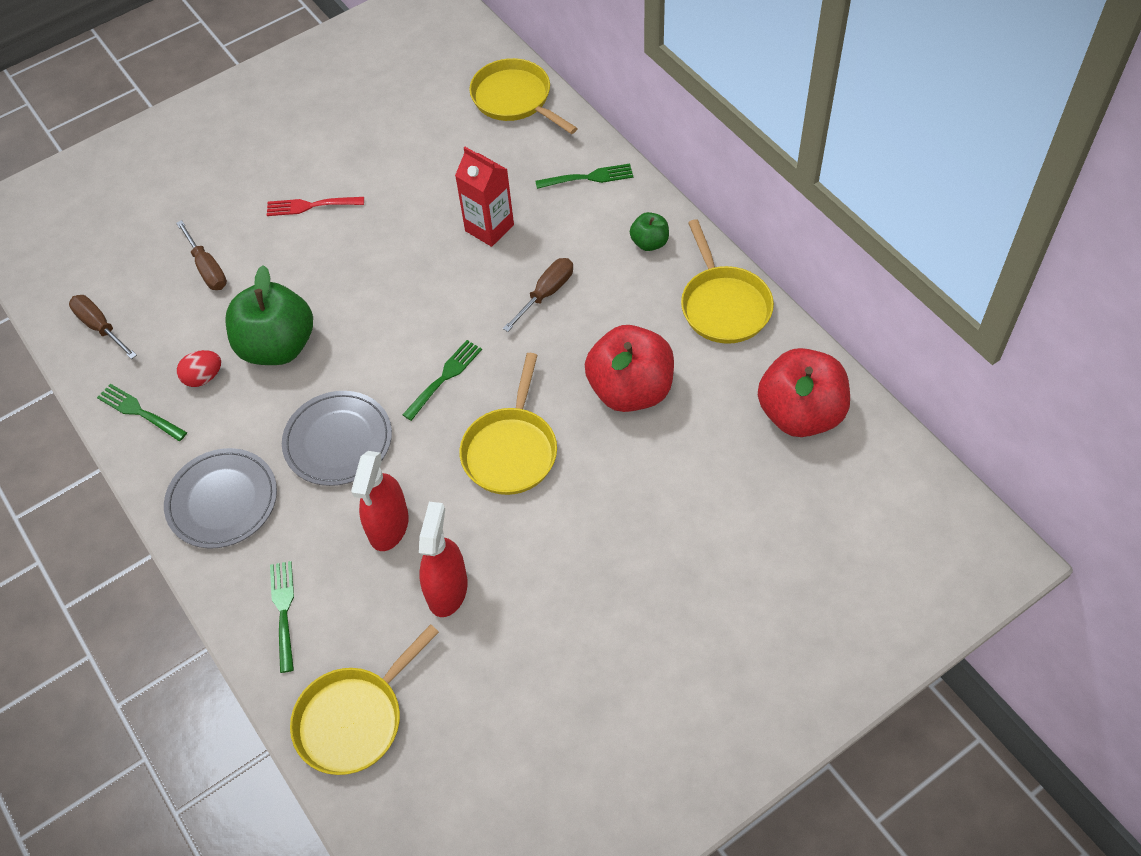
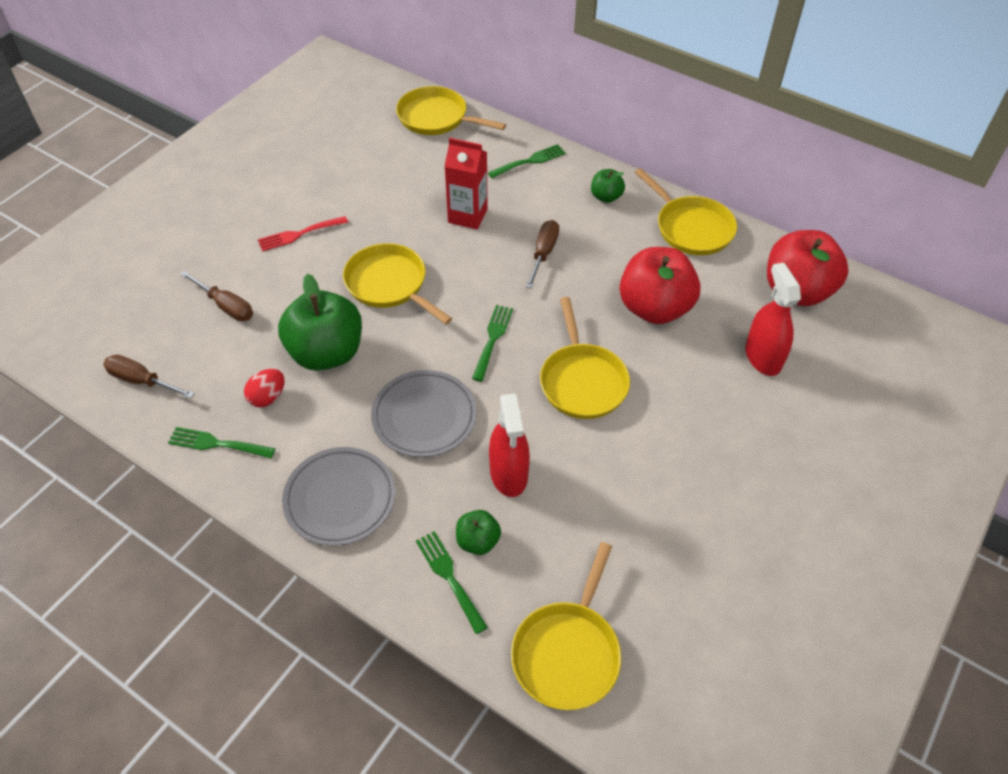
camera: 25 degrees left, 5 degrees down
(326, 584) = (478, 541): none -> green apple
(372, 287) = (389, 284): none -> yellow pan
(447, 590) = (590, 511): red spray bottle -> red spray bottle (763, 357)

